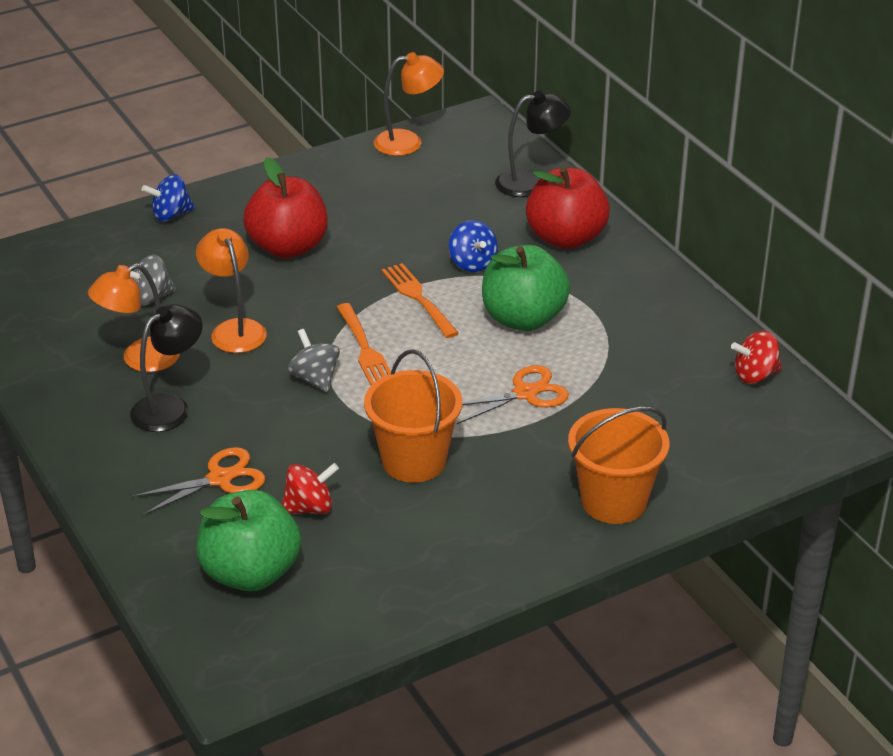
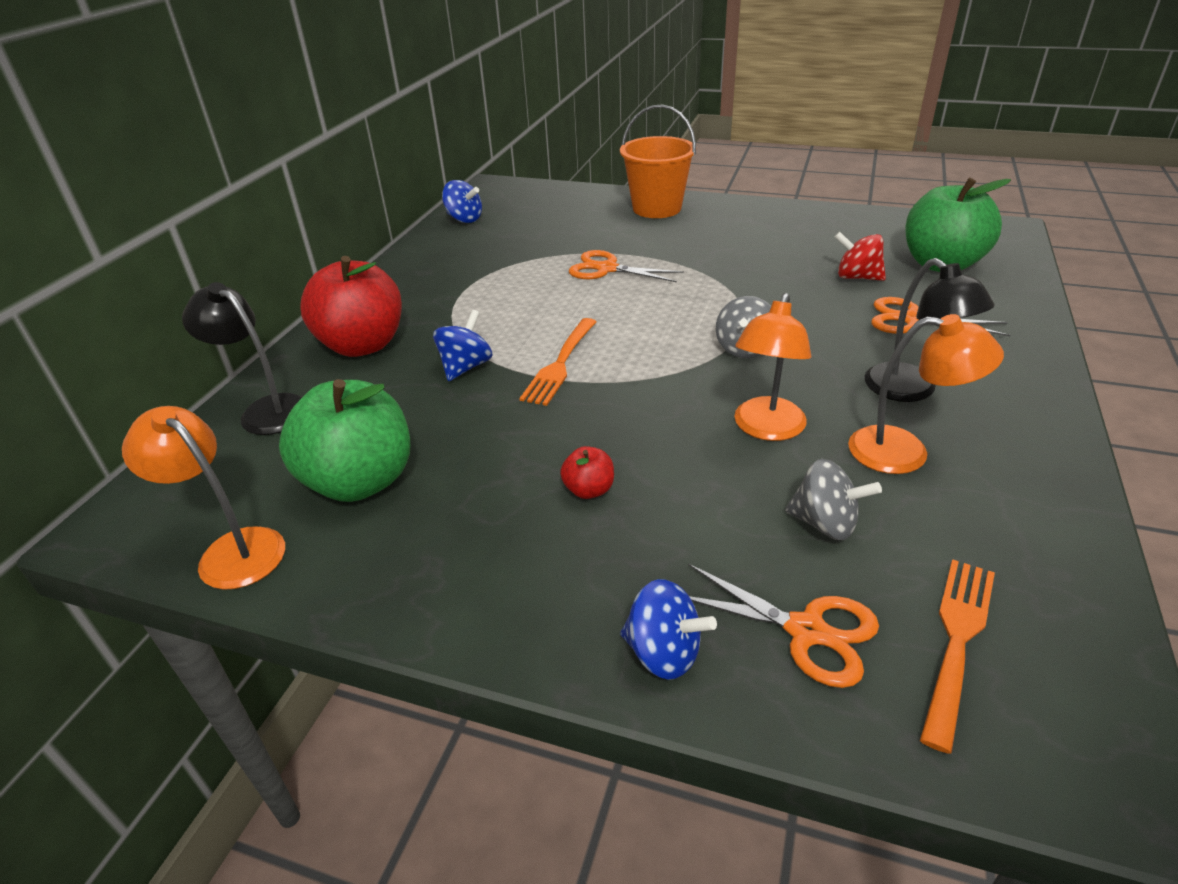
camera: 130 degrees left, 0 degrees up
(119, 252) = (807, 631): none -> orange scissors
(170, 407) = (911, 390): black lamp -> black lamp turned 120 degrees counterclockwise
(288, 247) = (589, 490): red apple -> red apple, size x0.43
(365, 349) = (670, 349): orange fork -> orange fork (957, 641)
(414, 461) = (745, 269): orange bucket -> none
(523, 318) = (517, 308): green apple -> green apple (360, 481)
(755, 375) = (464, 219): red spinning top -> blue spinning top

